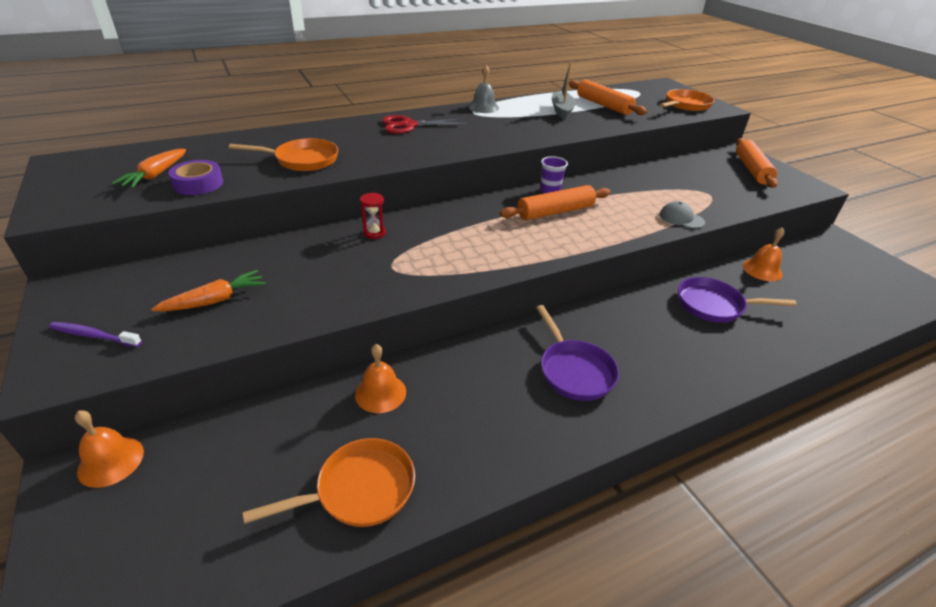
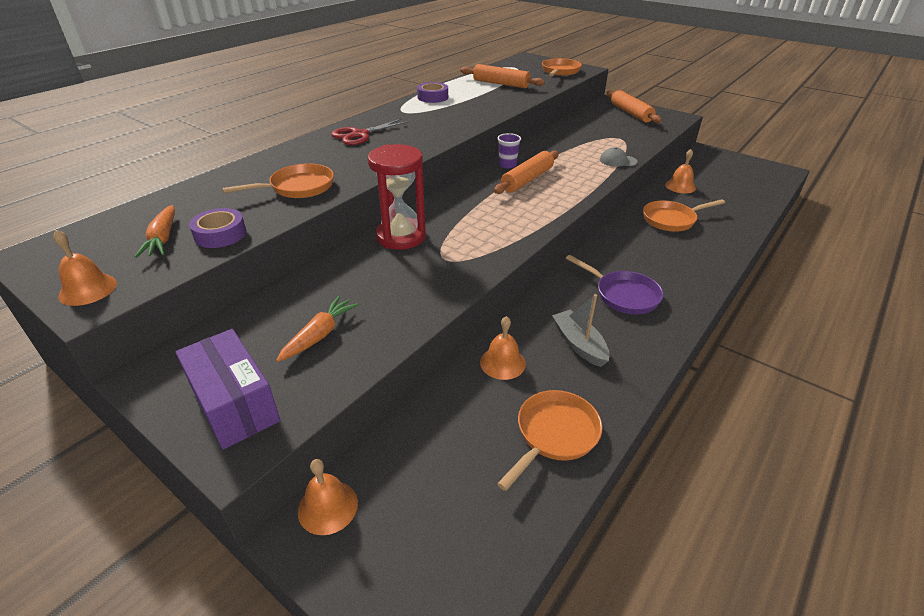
camera: 25 degrees left, 0 degrees up
(63, 200) = (88, 289): none -> orange bell
(94, 335) = (235, 404): purple toothbrush -> purple box
(374, 233) = (401, 236): red hourglass -> red hourglass, size x2.30
(483, 107) = (407, 105): grey bell -> none
(517, 105) = (432, 97): none -> purple tape
(561, 111) = (474, 95): grey boat -> grey boat (579, 344)
(714, 305) = (671, 220): purple pan -> orange pan

